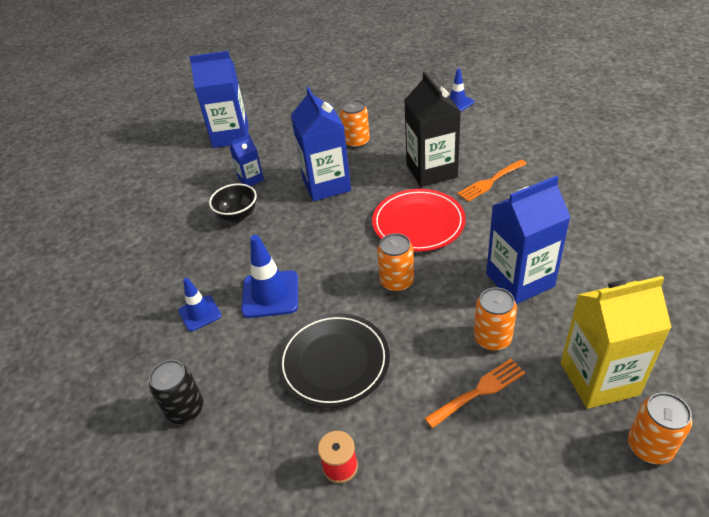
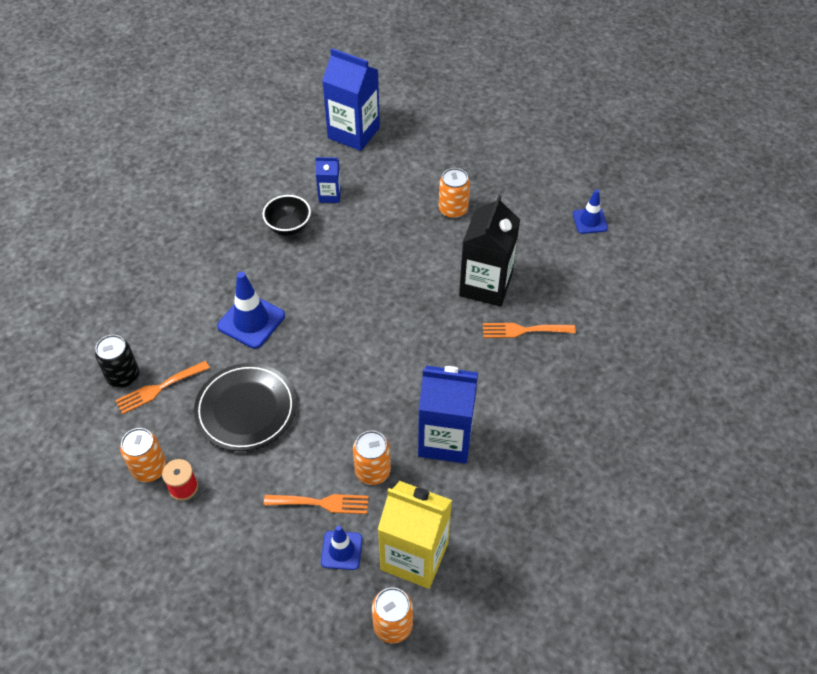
camera: 30 degrees right, 10 degrees up
(200, 313) = (190, 303): blue traffic cone -> blue traffic cone (341, 550)
(232, 397) = (159, 388): none -> orange fork
(326, 185) = (384, 241): blue carton -> none
(397, 282) = (351, 374): orange can -> orange can (149, 468)
(418, 223) = (421, 331): red plate -> none

